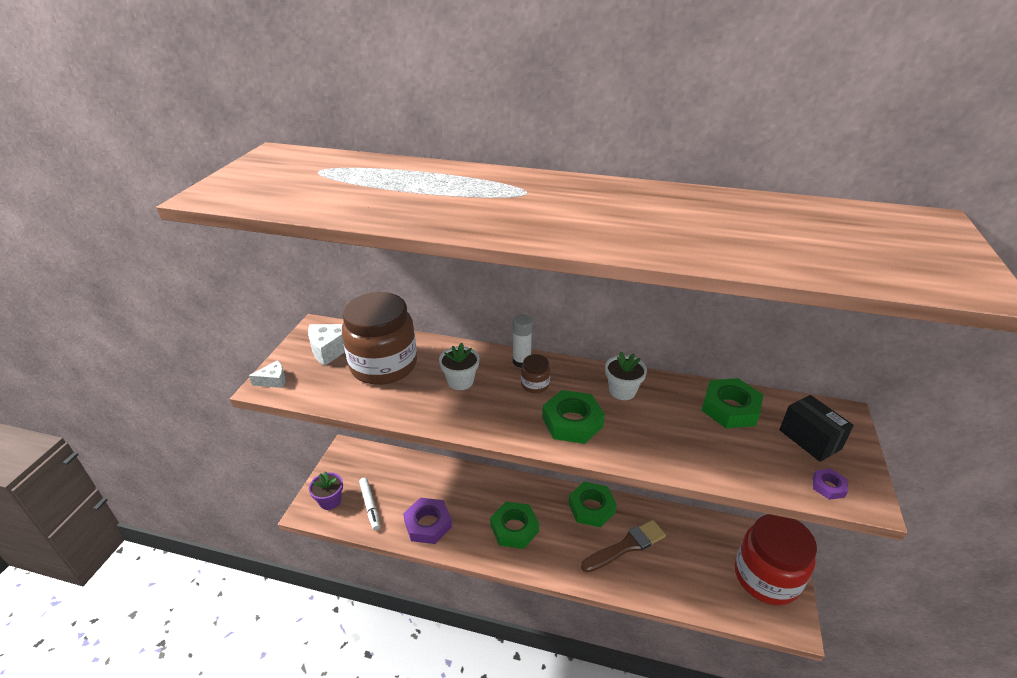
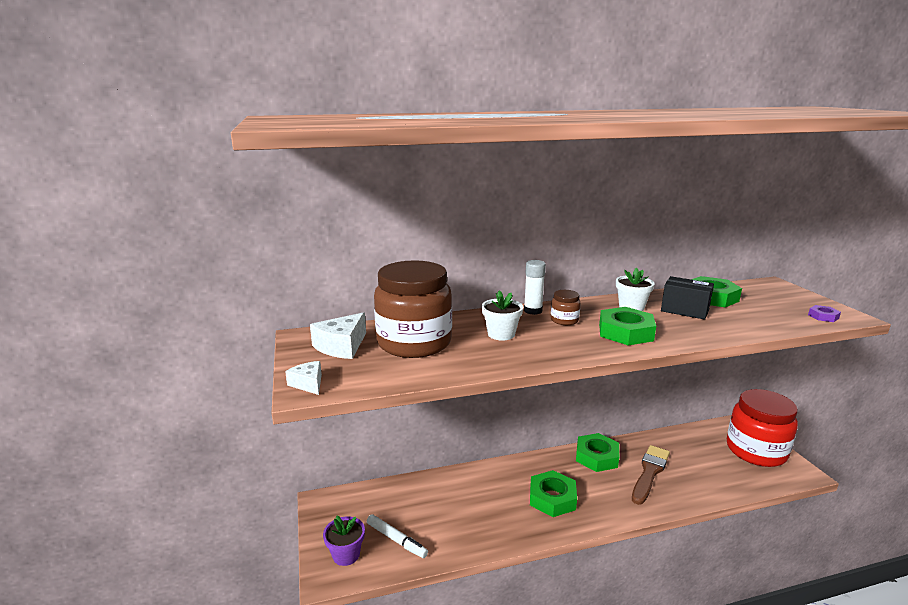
camera: 30 degrees left, 15 degrees down
(273, 380) = (308, 384): white cheese -> white cheese turned 75 degrees counterclockwise
(428, 524) = (471, 529): purple nut -> none
(809, 439) = (777, 299): black box -> black box (684, 310)

